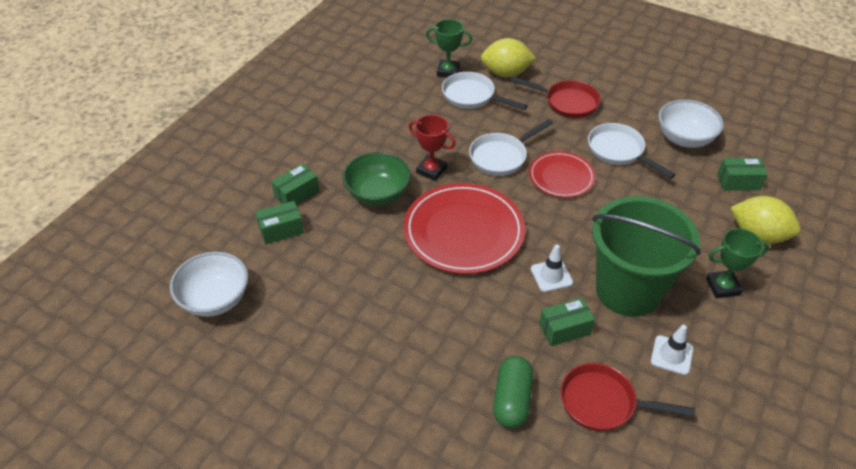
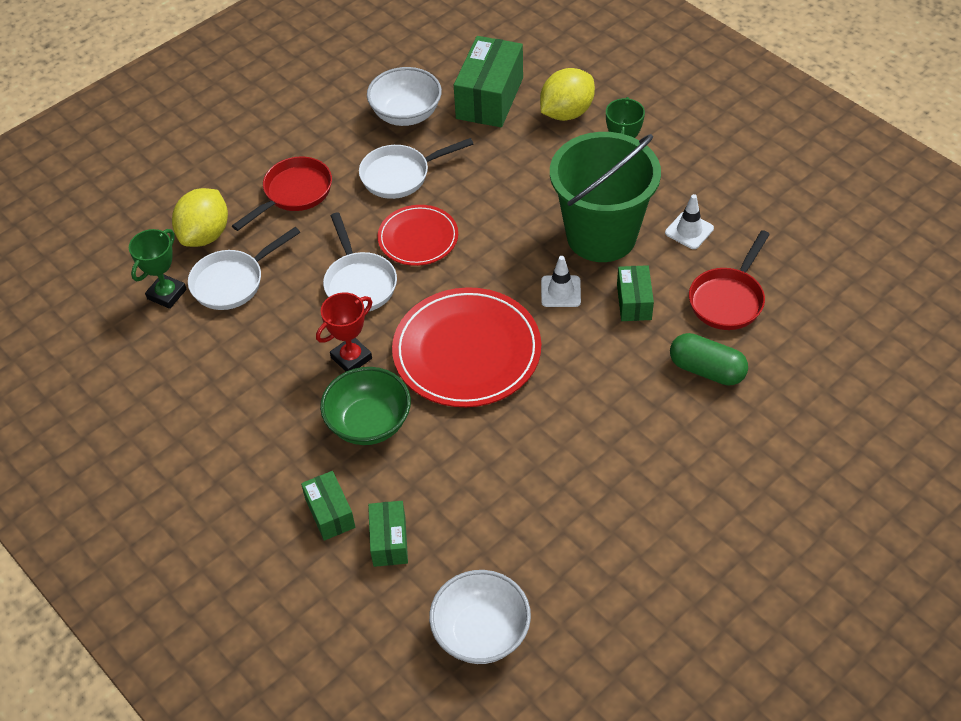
camera: 70 degrees left, 5 degrees up
(738, 182) = (489, 98): green box -> green box, size x1.80

